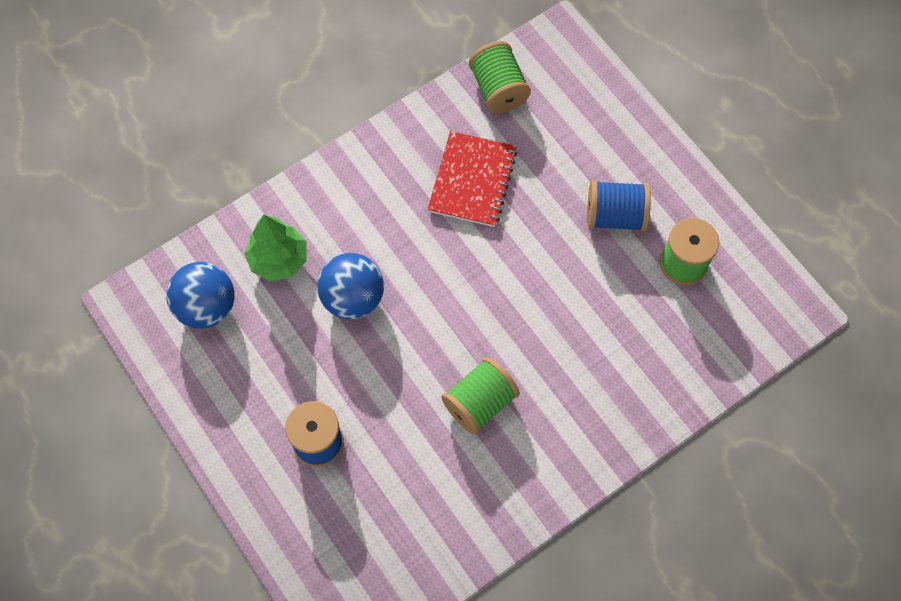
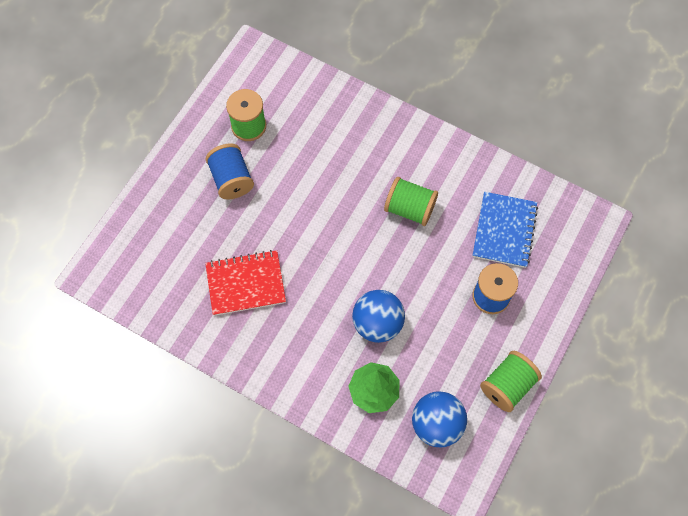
camera: 115 degrees left, 0 degrees up
(394, 504) = (504, 230): none -> blue notebook
(498, 89) = (158, 299): green spool -> green spool (507, 385)

